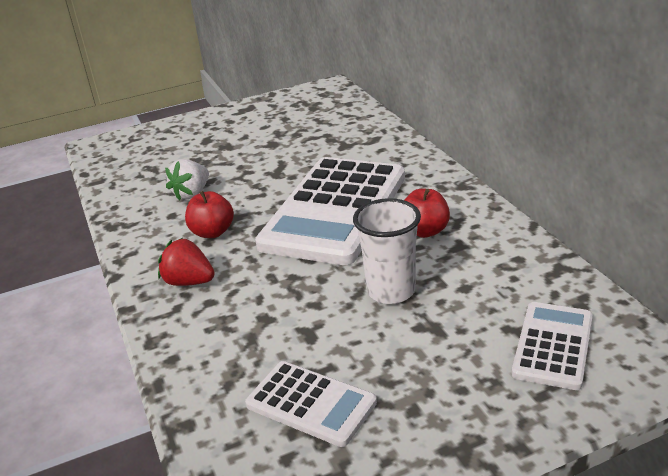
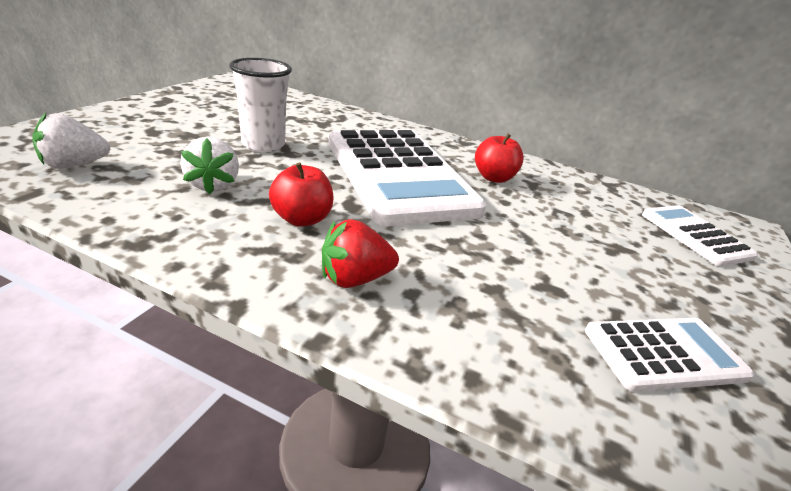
camera: 50 degrees left, 0 degrees up
(135, 164) = (74, 165): none -> white strawberry
(391, 291) = (548, 229): white cup -> white cup (263, 145)

